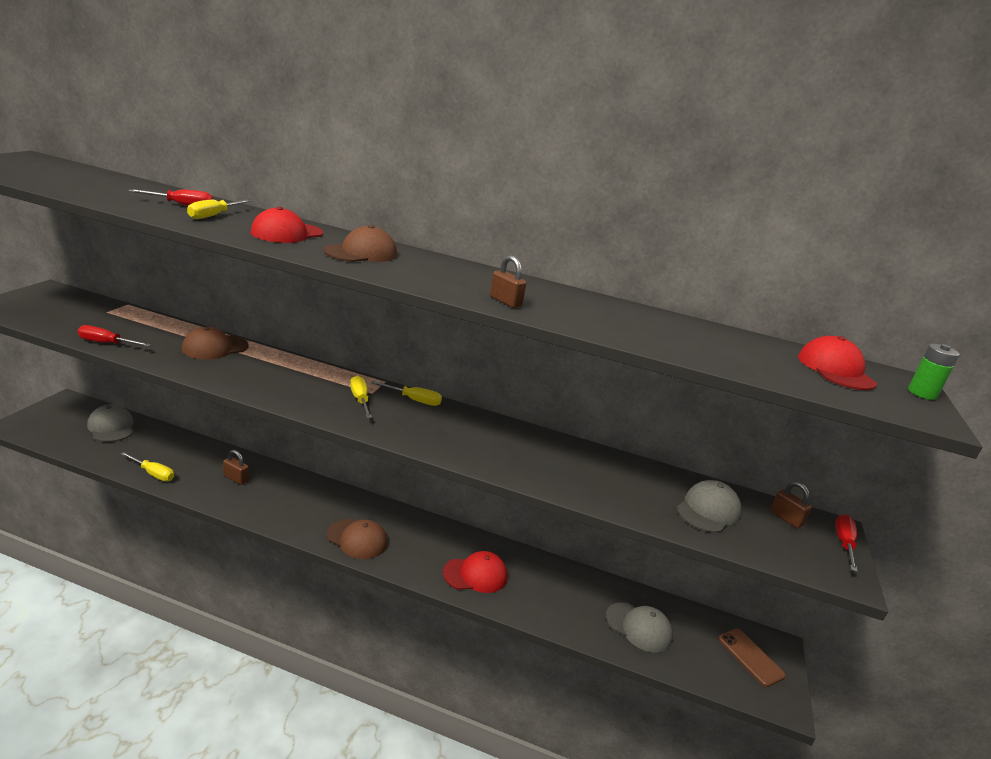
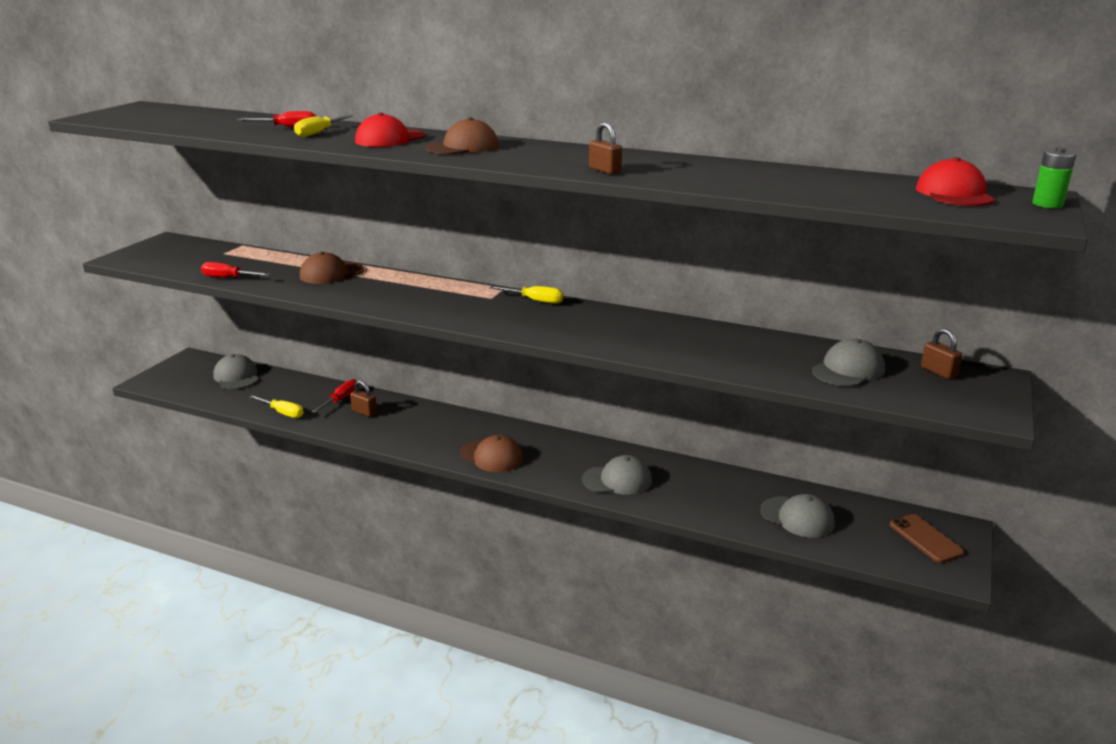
camera: 10 degrees right, 0 degrees up
(360, 400) = (479, 304): yellow screwdriver -> none
(475, 575) = (617, 480): red cap -> grey cap
(843, 543) = (1001, 389): red screwdriver -> red screwdriver (341, 399)

